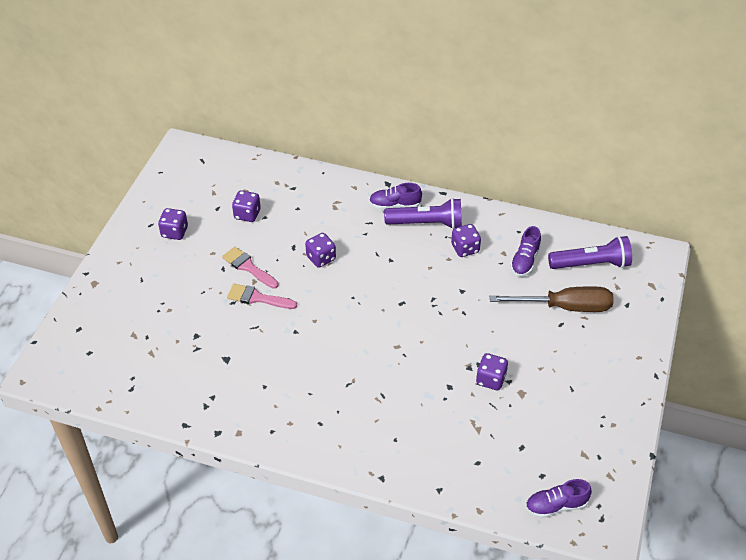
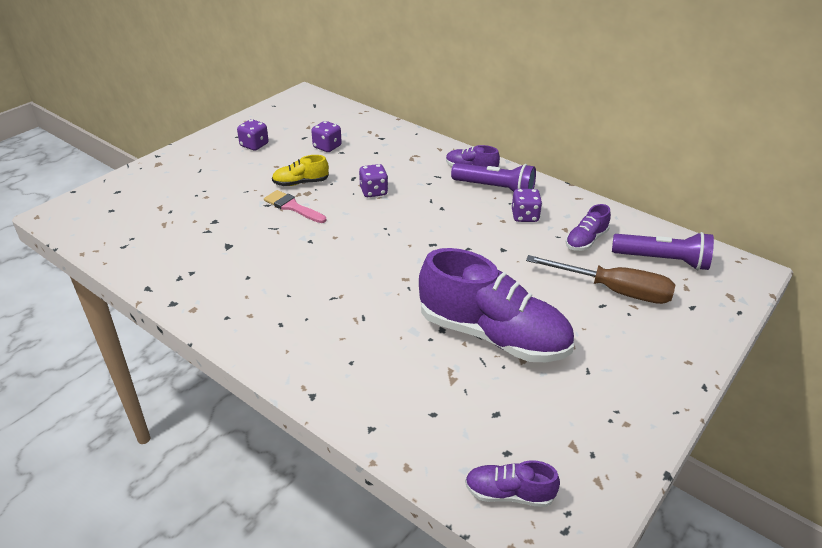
camera: 20 degrees right, 10 degrees down
(248, 267) = (300, 183): pink brush -> yellow shoe
(490, 379) = (493, 335): purple dice -> purple shoe

